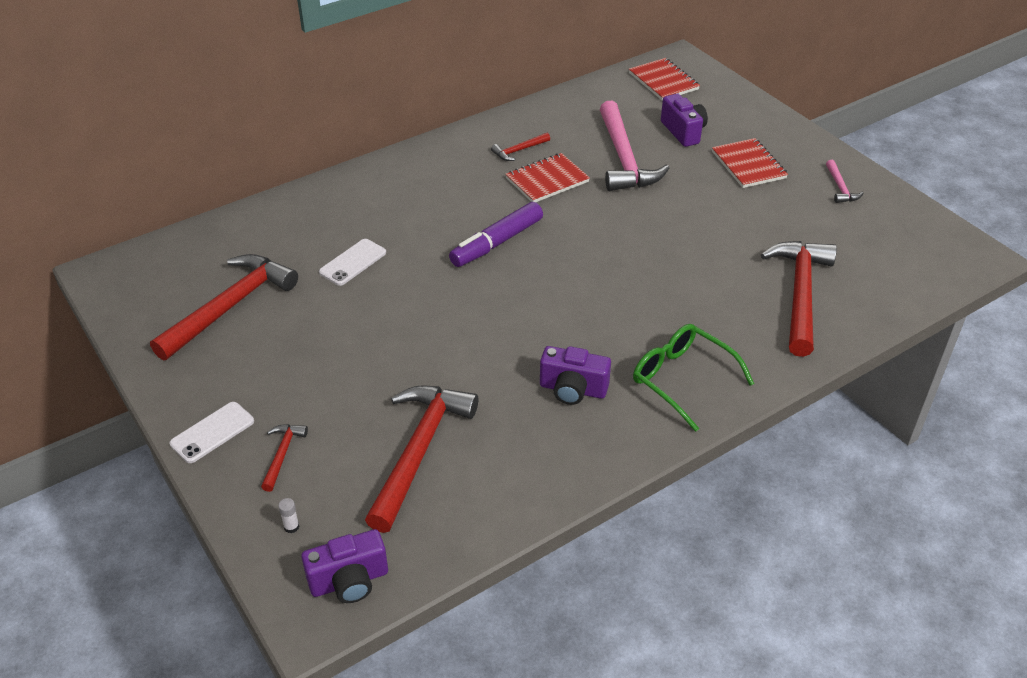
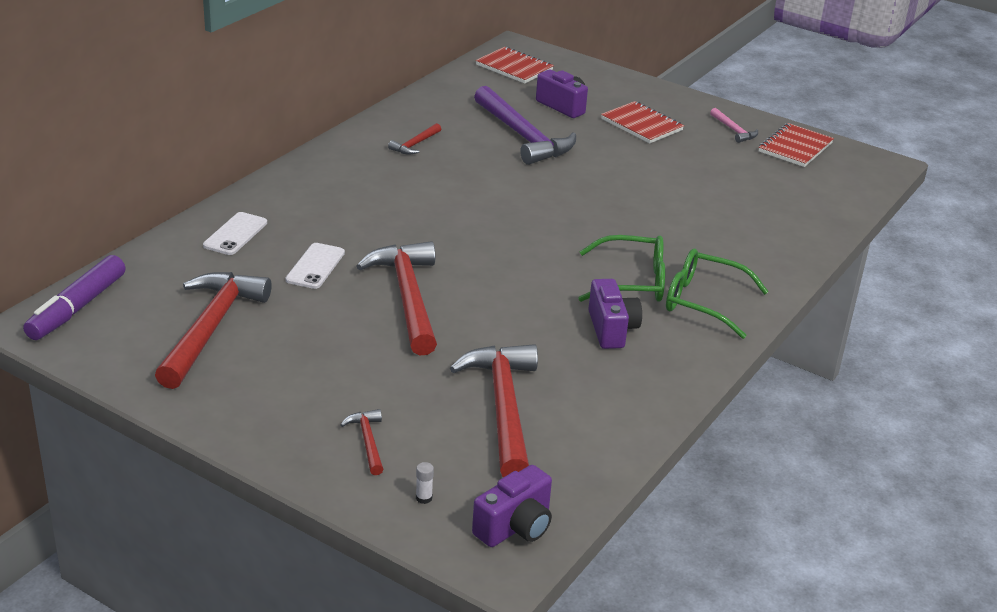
camera: 25 degrees left, 10 degrees down
(212, 432) = (278, 439): white phone -> white phone (235, 234)
(496, 243) = (450, 225): purple marker -> purple marker (77, 308)
(547, 180) = (462, 165): red notebook -> red notebook (795, 147)
(573, 389) = (611, 329): purple camera -> purple camera turned 90 degrees counterclockwise
(624, 158) = (523, 136): pink hammer -> purple hammer
(626, 341) = (632, 282): none -> green glasses
(799, 294) = (757, 218): red hammer -> red hammer (407, 298)

